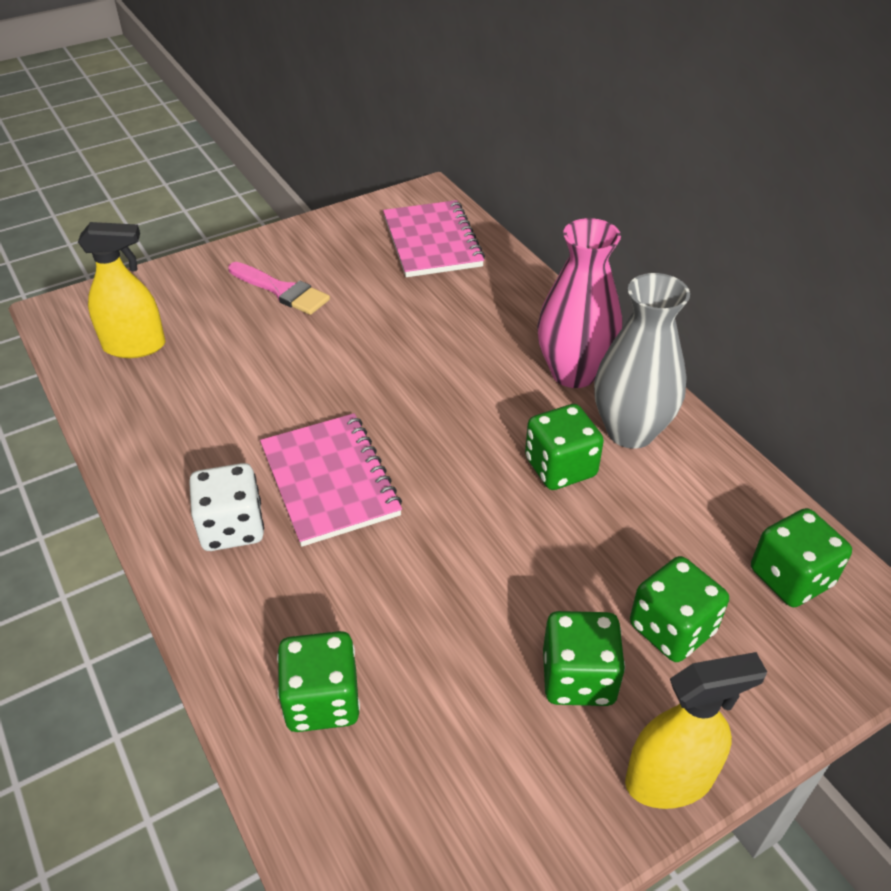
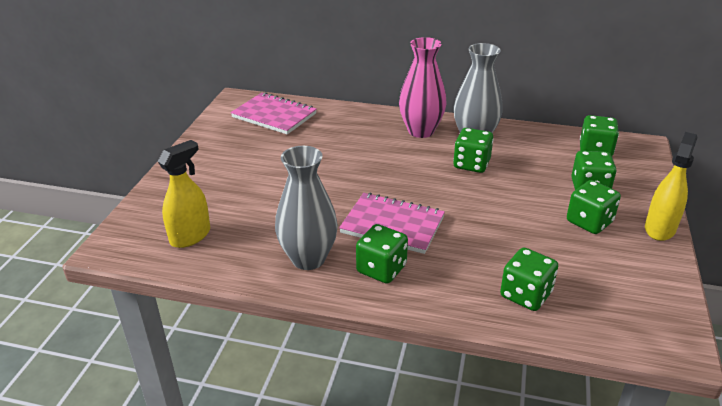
camera: 45 degrees left, 10 degrees down
(188, 455) = (308, 259): none -> grey vase
(232, 527) = (381, 269): white dice -> green dice
(282, 291) = (231, 171): pink brush -> none

